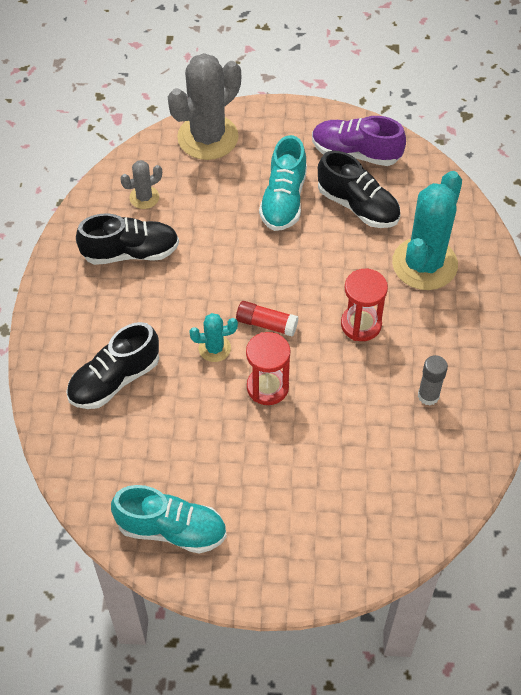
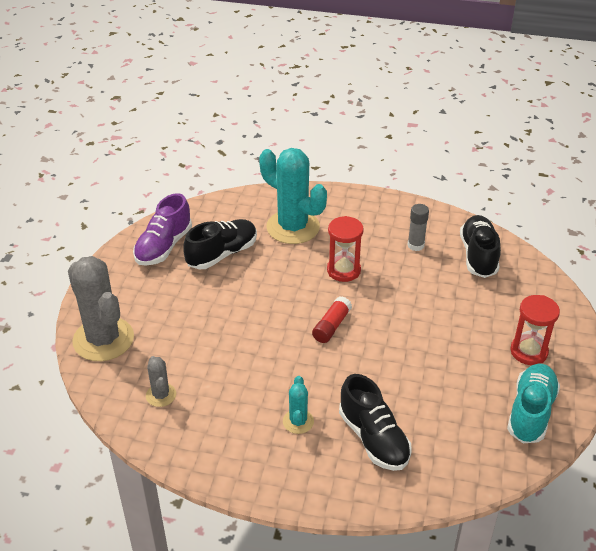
camera: 80 degrees left, 15 degrees down
(130, 252) = (226, 412): black shoe -> black shoe (478, 256)
(214, 348) = (351, 363): turquoise cactus -> turquoise cactus (298, 421)
(267, 387) = (396, 333): red hourglass -> red hourglass (529, 351)
(283, 200) = (199, 297): turquoise shoe -> none

